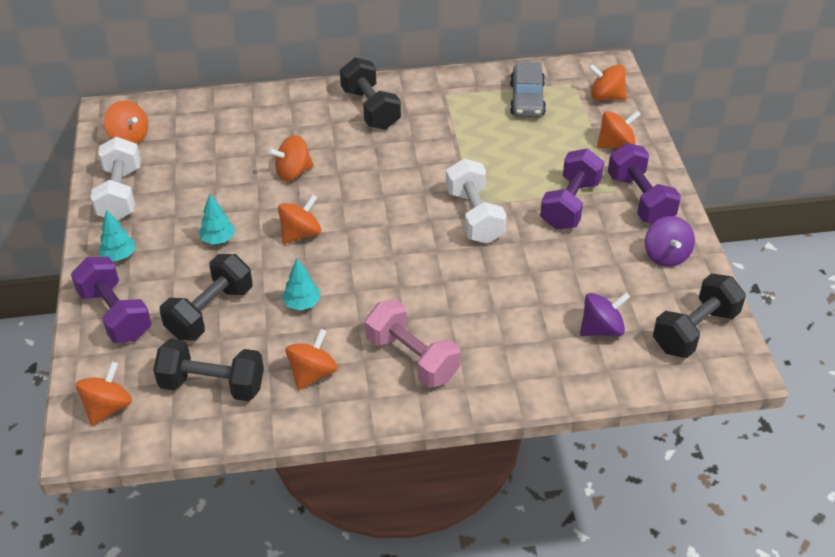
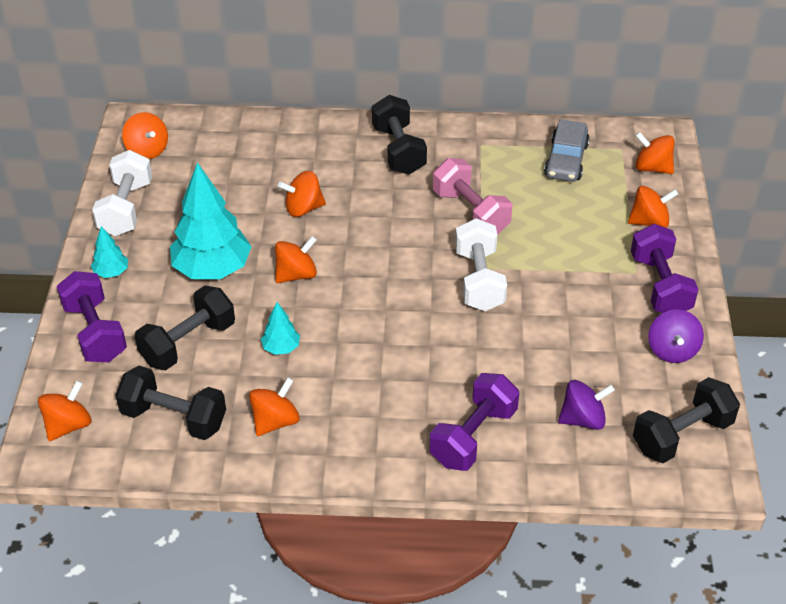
camera: 10 degrees right, 0 degrees up
(218, 239) = (212, 269): turquoise tree -> turquoise tree, size x2.18
(412, 358) = (379, 420): pink dumbbell -> pink dumbbell (470, 212)
(570, 204) = (583, 281): purple dumbbell -> purple dumbbell (473, 436)

